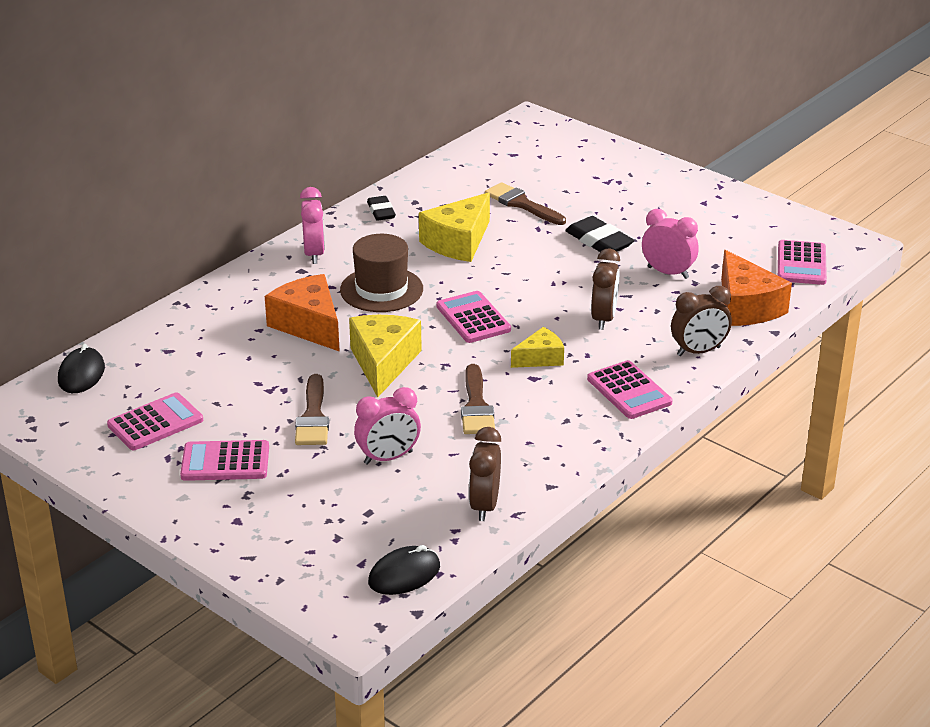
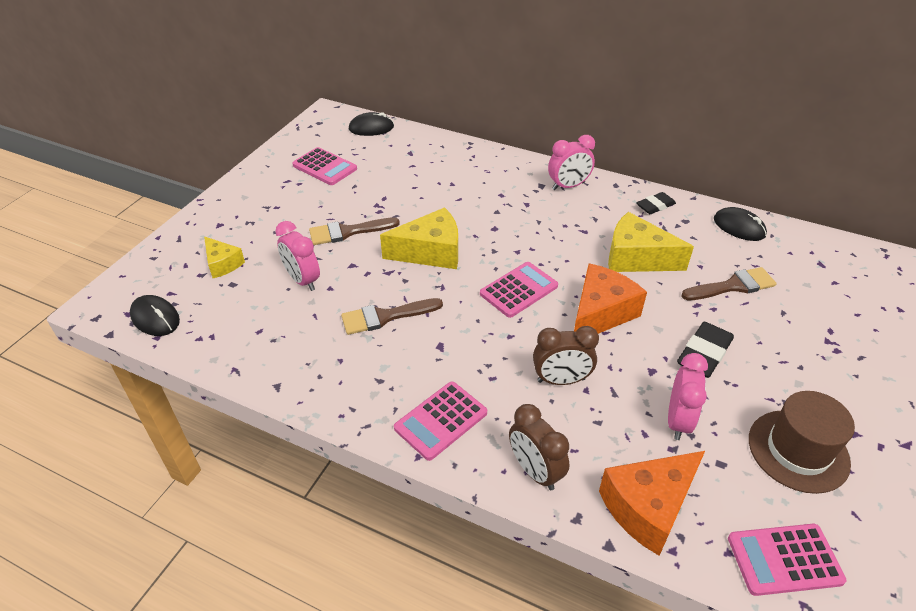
camera: 75 degrees right, 10 degrees up
(225, 462) = (285, 205): pink calculator -> none
(309, 325) = (467, 205): orange cheese -> orange cheese (600, 313)
(381, 289) = (536, 230): brown hat -> brown hat (798, 450)
(441, 177) = (739, 227): none -> black mouse
(484, 506) = (245, 348): brown clock -> none
(522, 204) = (732, 286): brown brush -> brown brush turned 45 degrees clockwise
(540, 358) = (473, 345): yellow cheese -> yellow cheese (222, 264)

